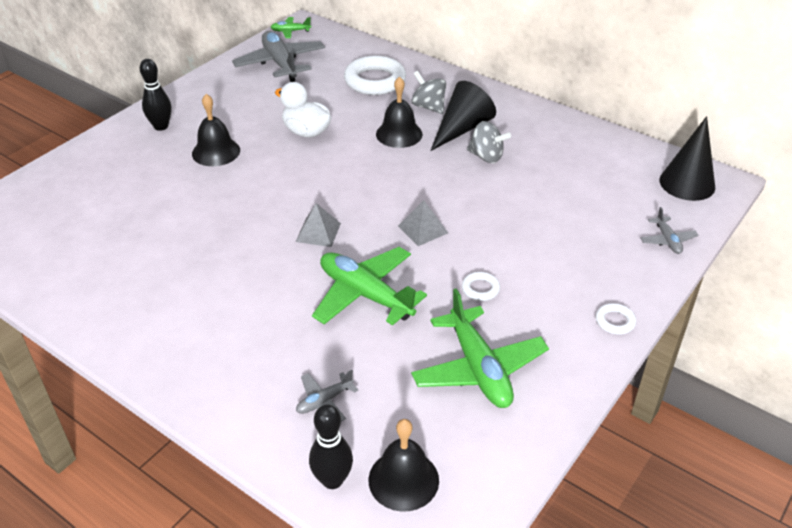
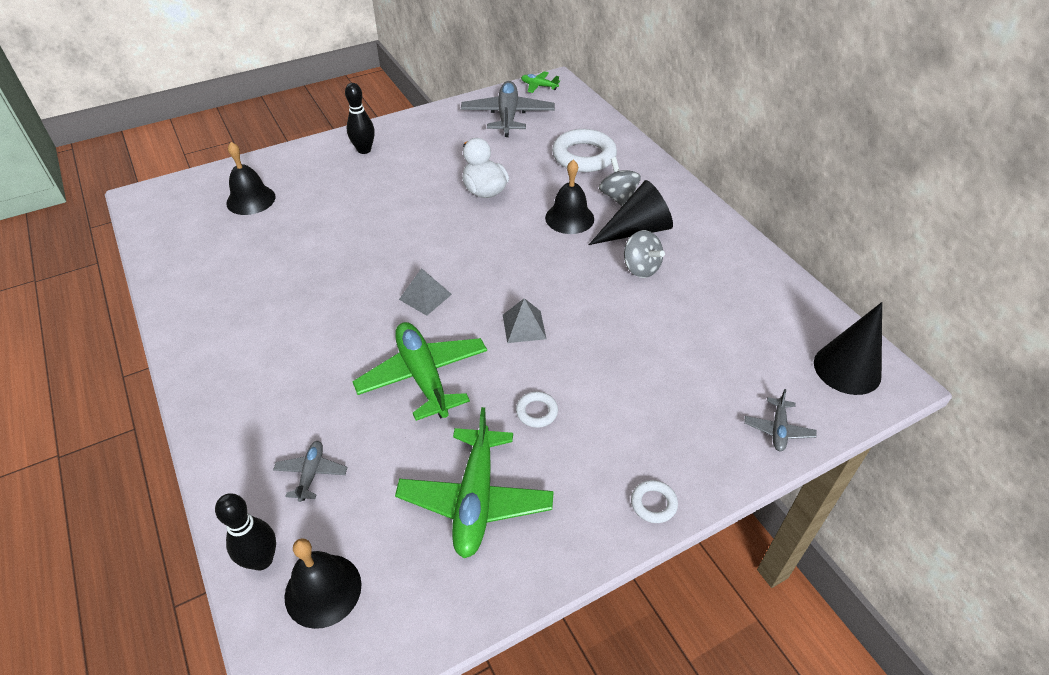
camera: 25 degrees right, 5 degrees up
(216, 152) = (392, 187): black bell -> black bell (251, 200)
(324, 401) = (311, 474): grey plane -> grey plane turned 105 degrees clockwise

